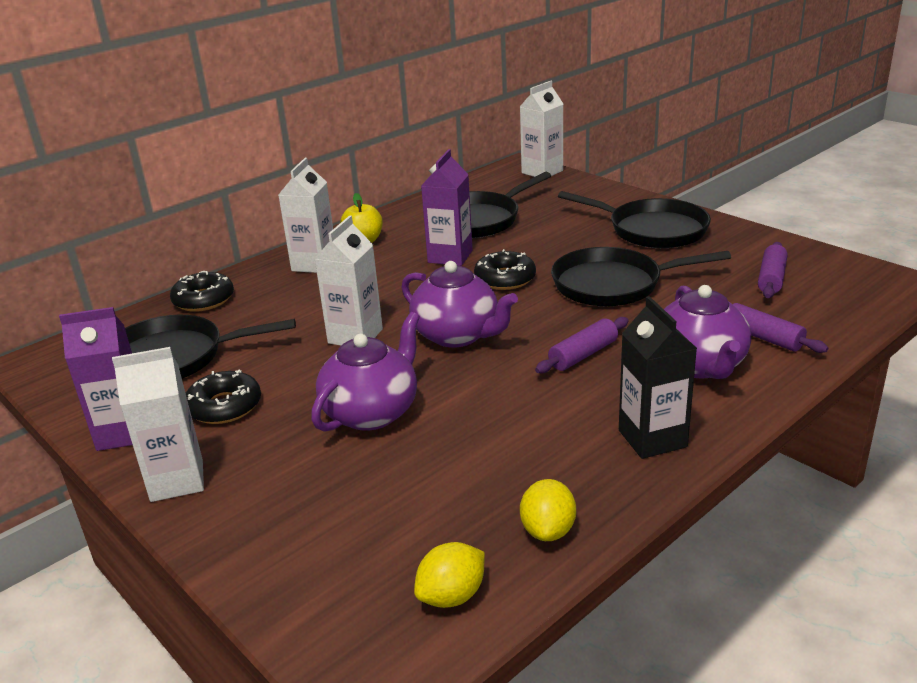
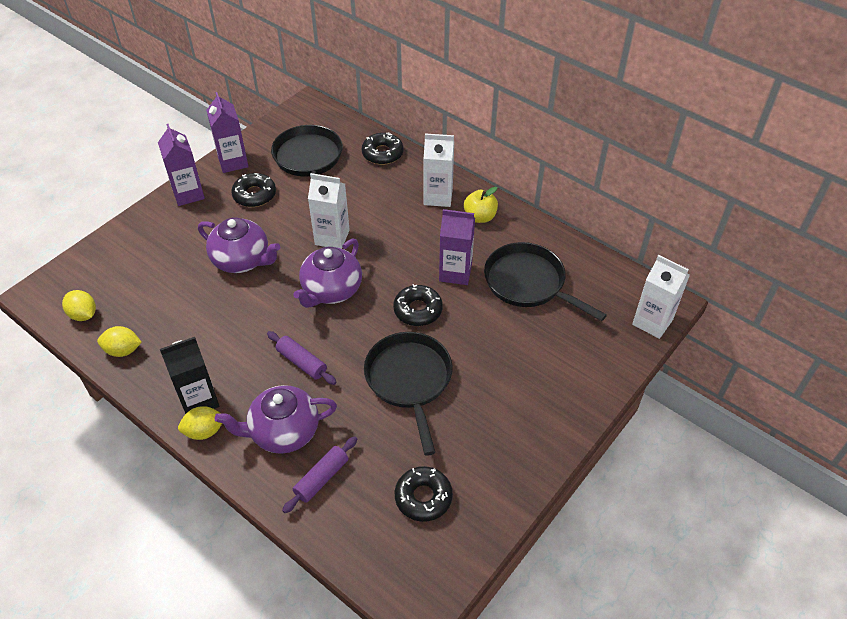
camera: 80 degrees right, 20 degrees up
(177, 481) = (188, 194): white carton -> purple carton
(652, 230) = (520, 411): black pan -> none
(707, 430) = (204, 431): none -> yellow lemon
(771, 278) = (423, 497): purple rolling pin -> black donut

